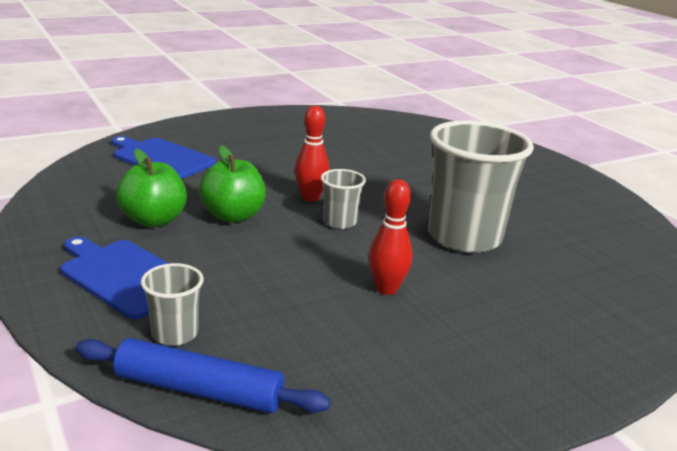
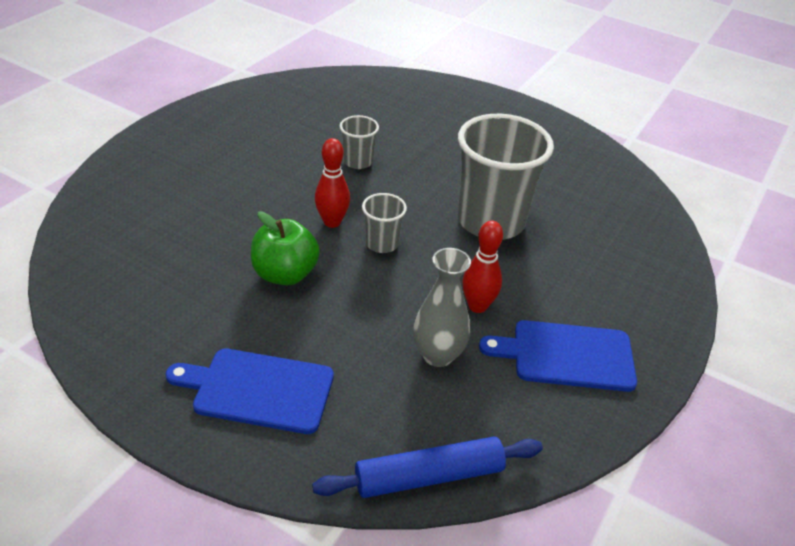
camera: 30 degrees left, 15 degrees up
(154, 220) = (218, 310): green apple -> none
(161, 158) = (142, 222): blue cutting board -> blue cutting board (567, 355)
(175, 334) = (360, 431): grey cup -> grey cup (358, 162)
(308, 309) = (438, 355): none -> grey vase

